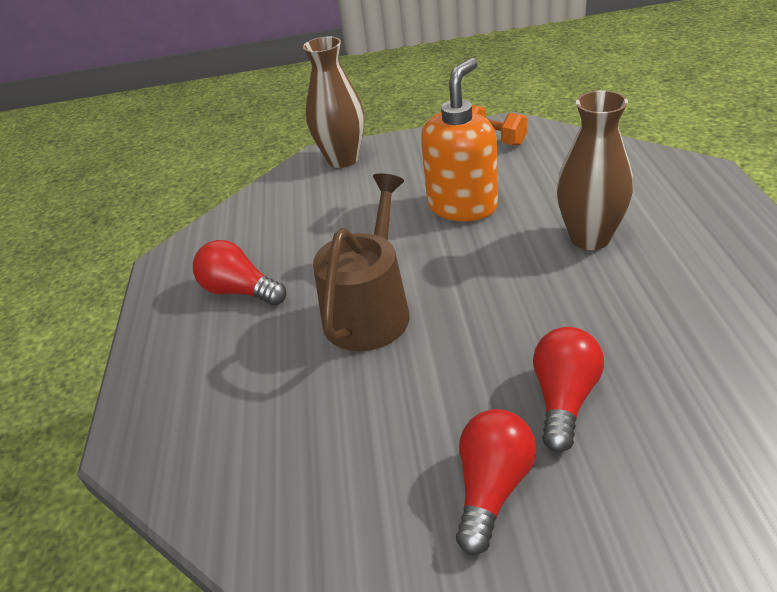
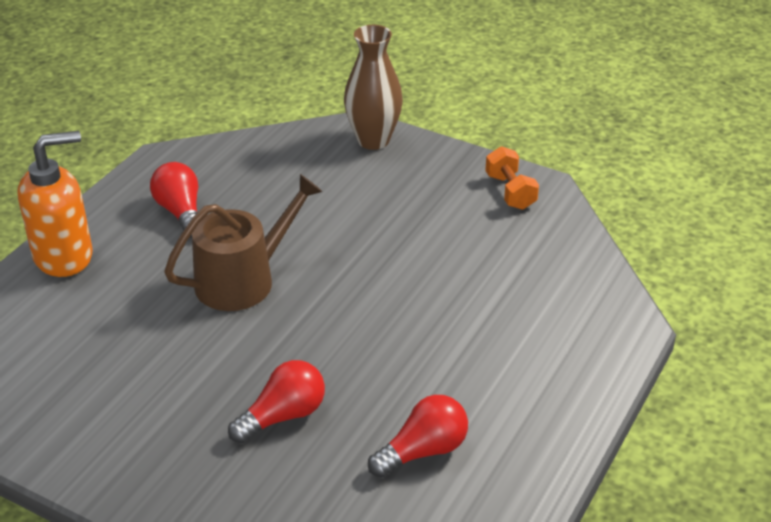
camera: 30 degrees right, 0 degrees up
(462, 206) = (406, 238): orange soap dispenser -> orange soap dispenser (64, 256)
(492, 488) = (176, 435): red light bulb -> red light bulb (423, 451)
(590, 238) = (458, 322): brown vase -> none

